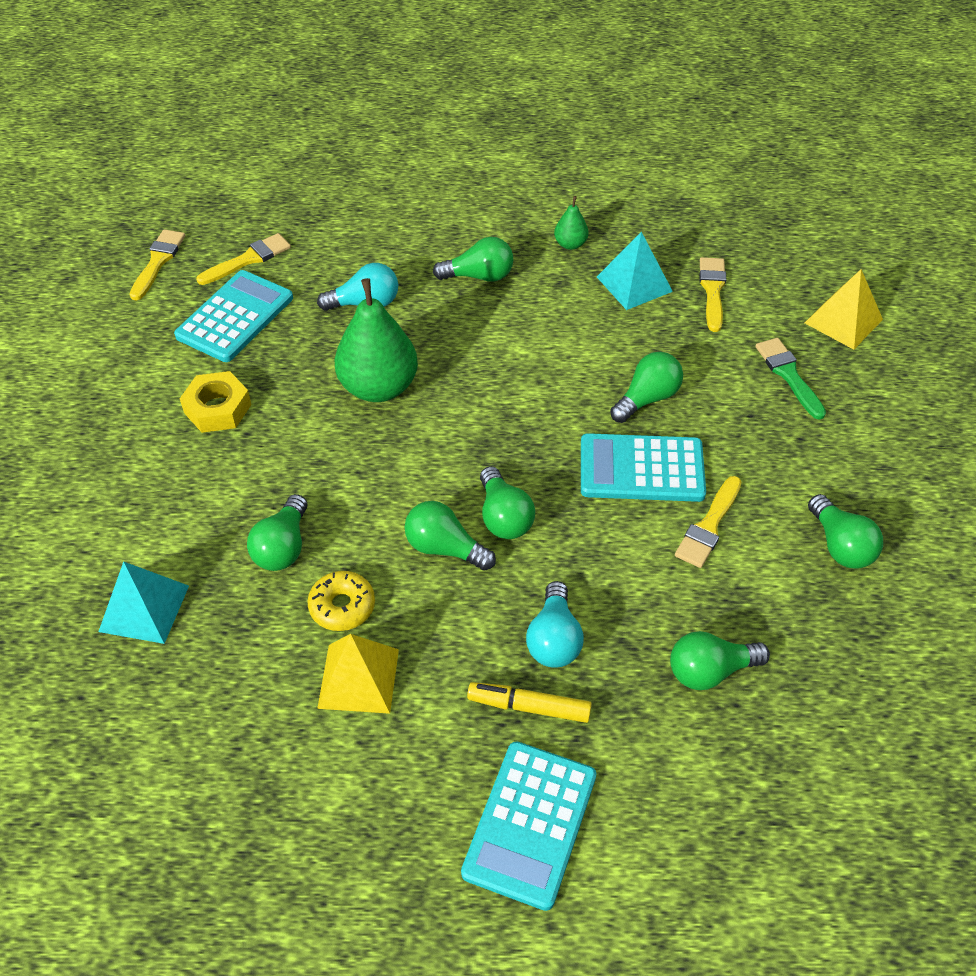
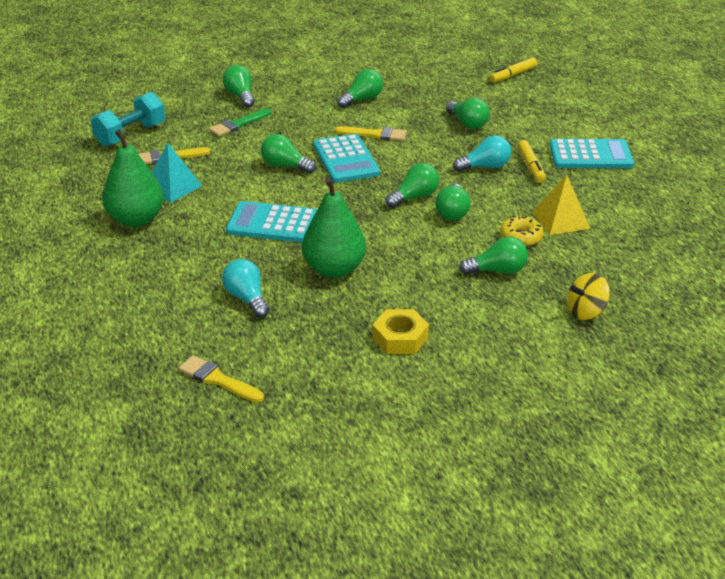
camera: 110 degrees left, 15 degrees down
(144, 608) = (585, 311): turquoise pyramid -> yellow spinning top
(158, 261) = (244, 437): yellow brush -> none
(235, 317) = (295, 363): turquoise calculator -> turquoise calculator (273, 224)
(479, 276) = (191, 252): green light bulb -> green light bulb (240, 96)
(570, 244) = (136, 219): green pear -> green pear, size x2.14
(787, 266) = (130, 135): none -> turquoise dumbbell
(843, 321) = (179, 112): yellow pyramid -> none
(900, 836) = (512, 75): none -> yellow marker

